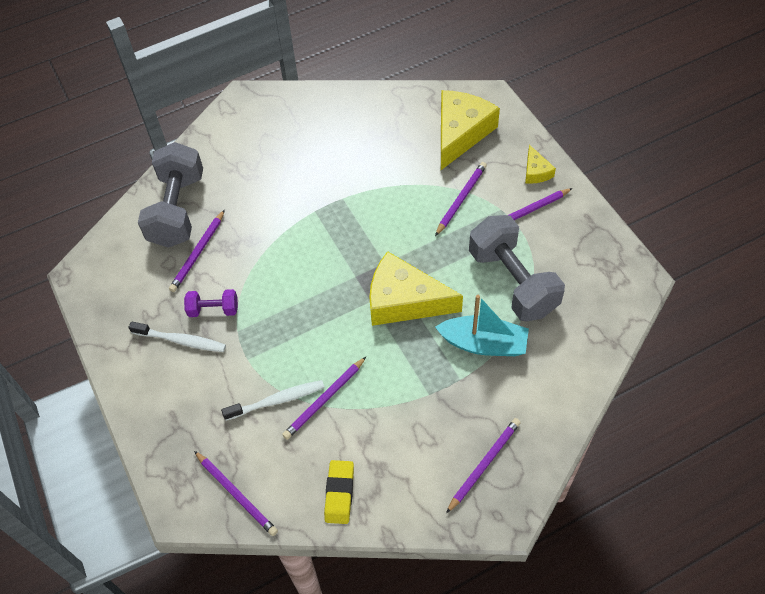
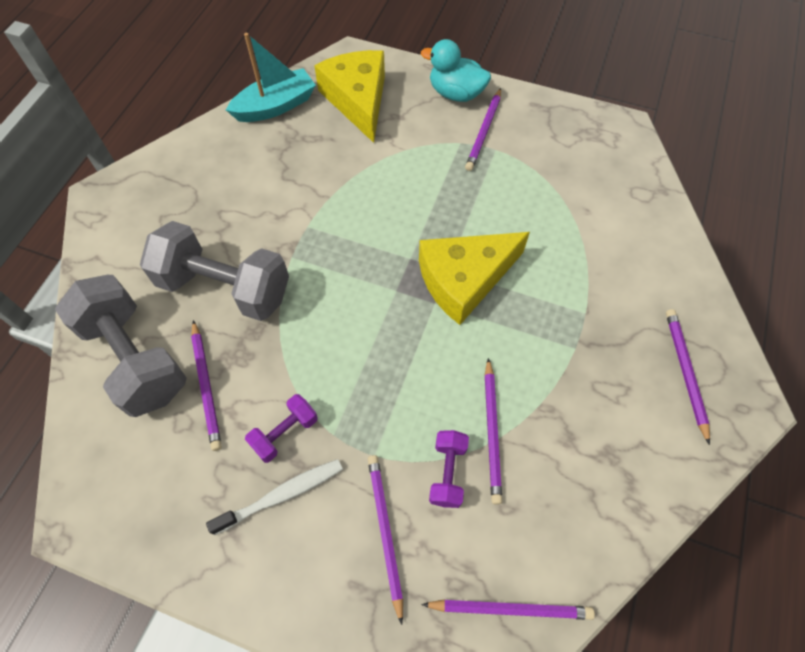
camera: 45 degrees left, 5 degrees up
(276, 400) = (447, 473): white toothbrush -> purple dumbbell
(339, 493) = (602, 512): yellow eraser -> none
(461, 199) = (418, 156): purple pencil -> purple pencil (385, 532)
(484, 344) = (570, 267): turquoise boat -> turquoise boat (275, 106)
(513, 282) = (536, 196): grey dumbbell -> grey dumbbell (225, 287)
(536, 172) = (456, 93): yellow cheese -> turquoise duck

